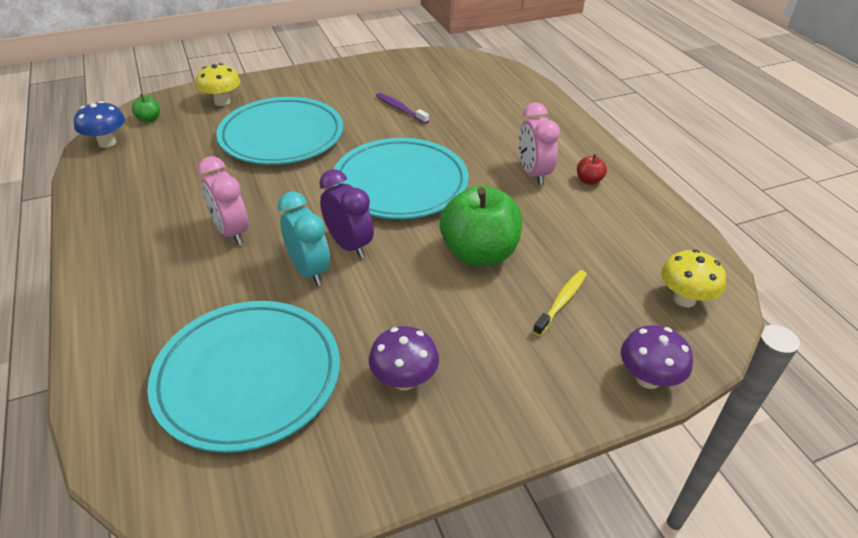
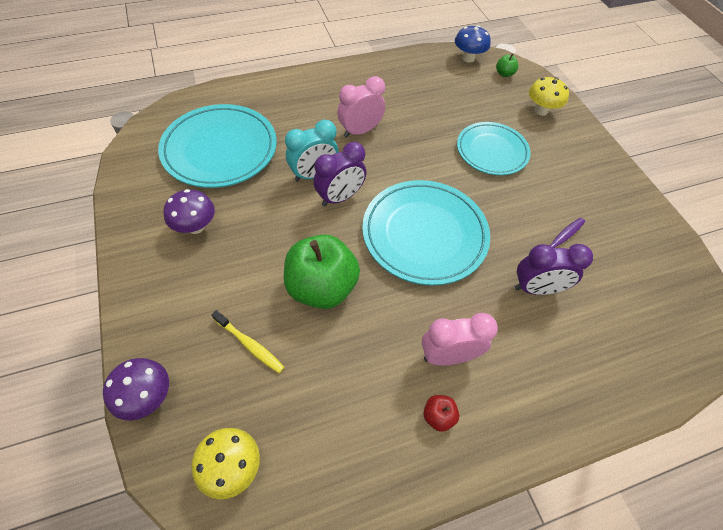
camera: 90 degrees right, 15 degrees up
(282, 136) = (492, 151): turquoise plate -> turquoise plate, size x0.66
(455, 125) = (536, 288): none -> purple clock

